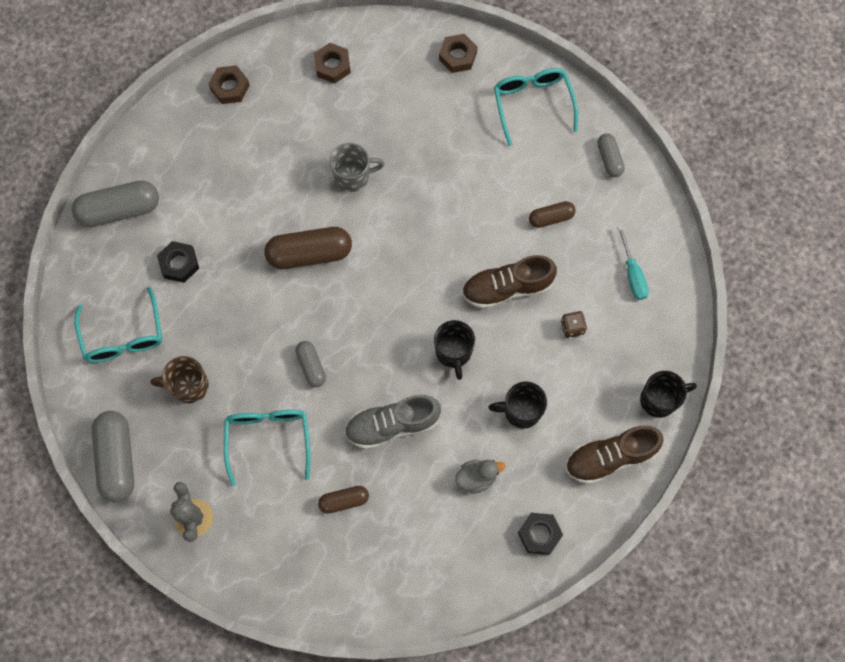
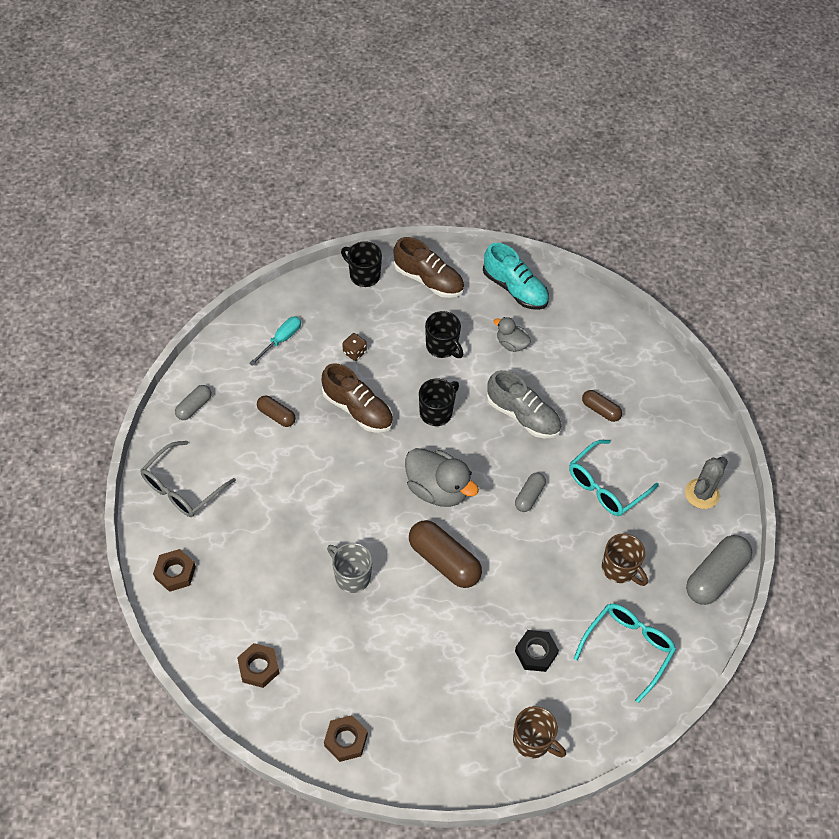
camera: 130 degrees left, 15 degrees down
(119, 210) = (533, 741): grey capsule -> brown mug
(377, 296) = (437, 489): none -> grey duck
(533, 104) = (182, 487): turquoise glasses -> grey glasses
(539, 534) = (515, 289): black nut -> turquoise shoe

